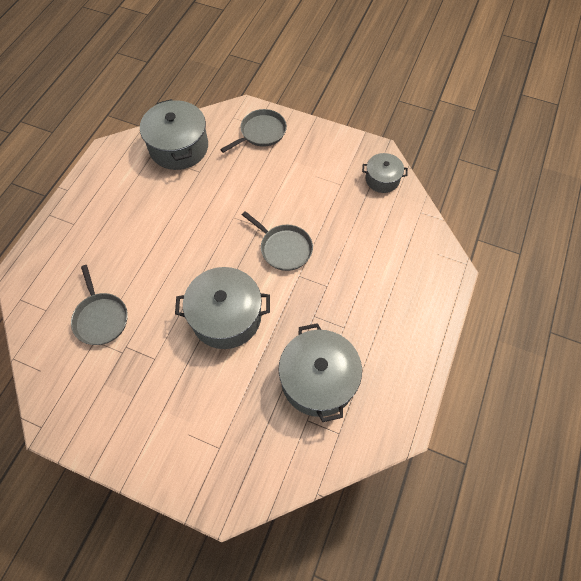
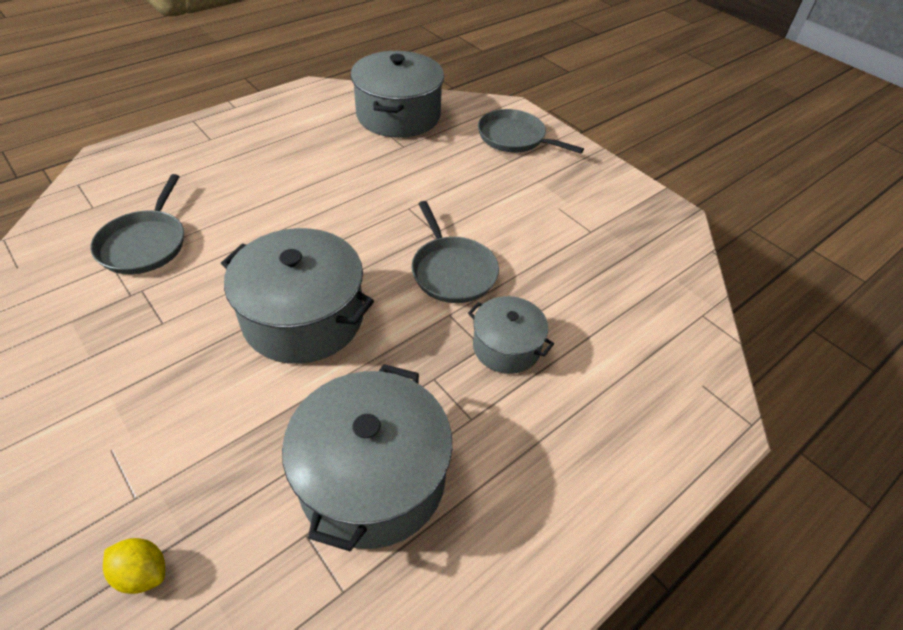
camera: 25 degrees right, 15 degrees down
(250, 474) = (142, 573): none -> yellow lemon
(261, 132) = (514, 138): grey pan -> grey pan turned 135 degrees counterclockwise
(382, 179) = (660, 249): grey pot -> grey pot (506, 347)

